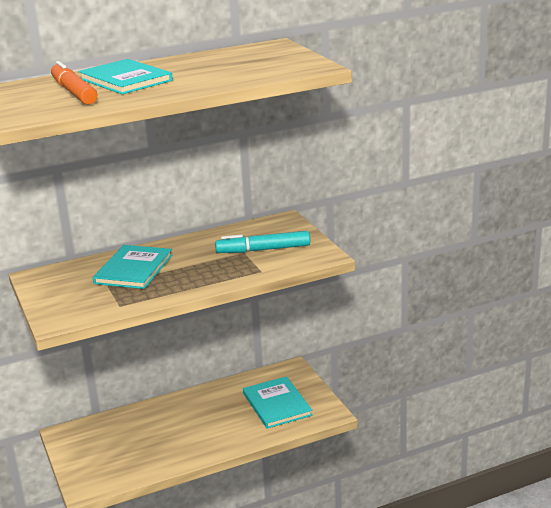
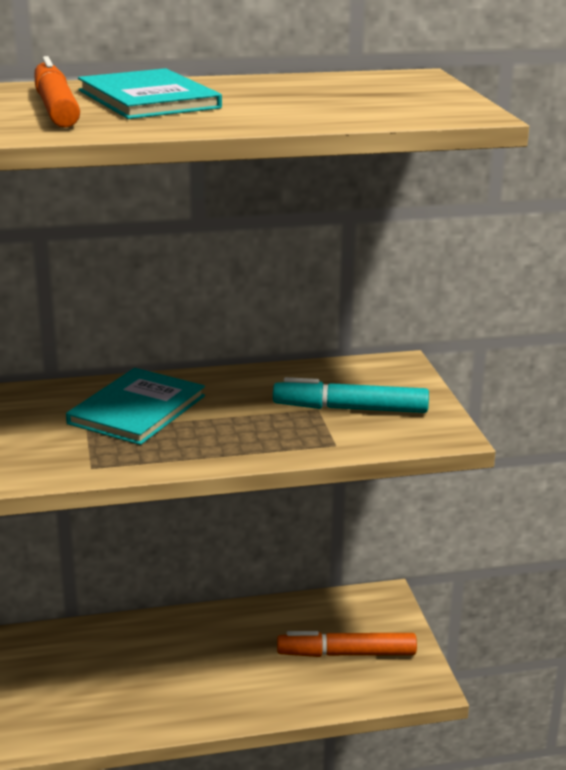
camera: 10 degrees right, 0 degrees up
(277, 404) = (346, 654): turquoise book -> orange marker

